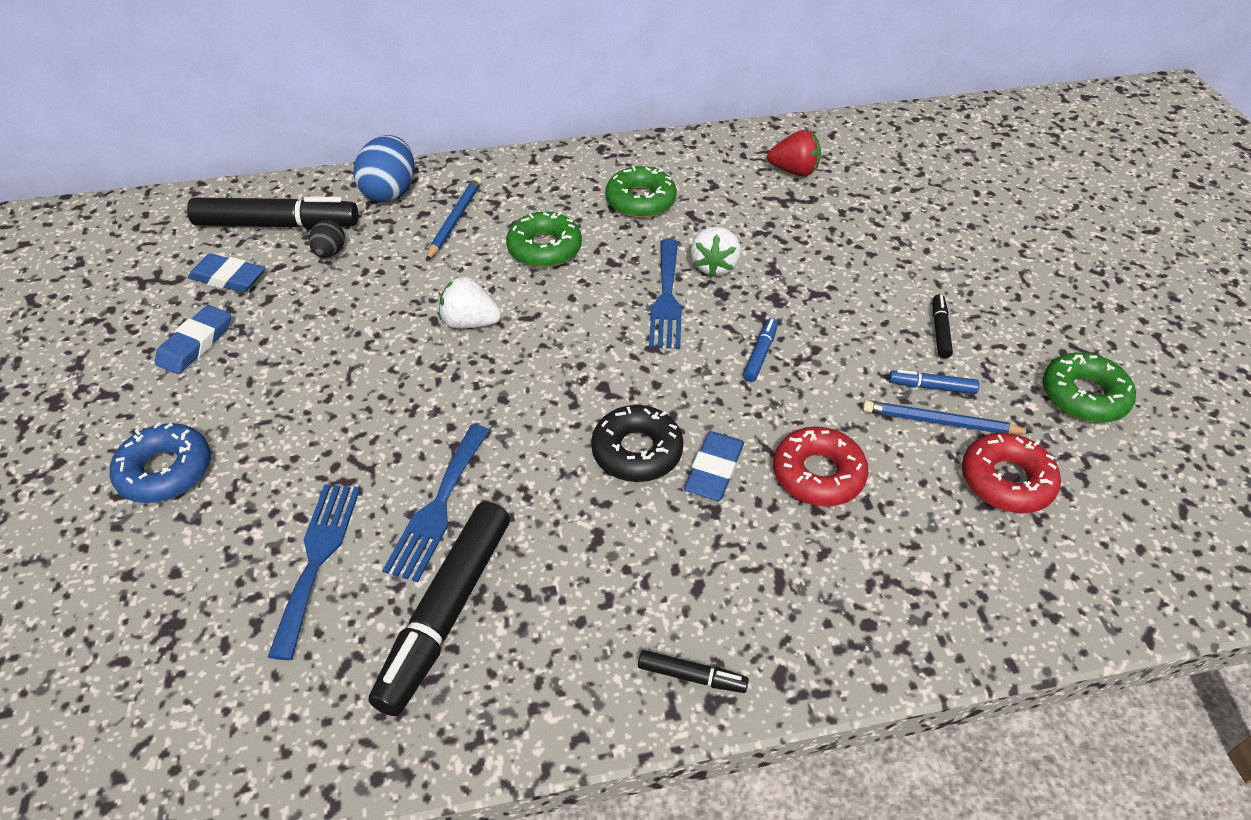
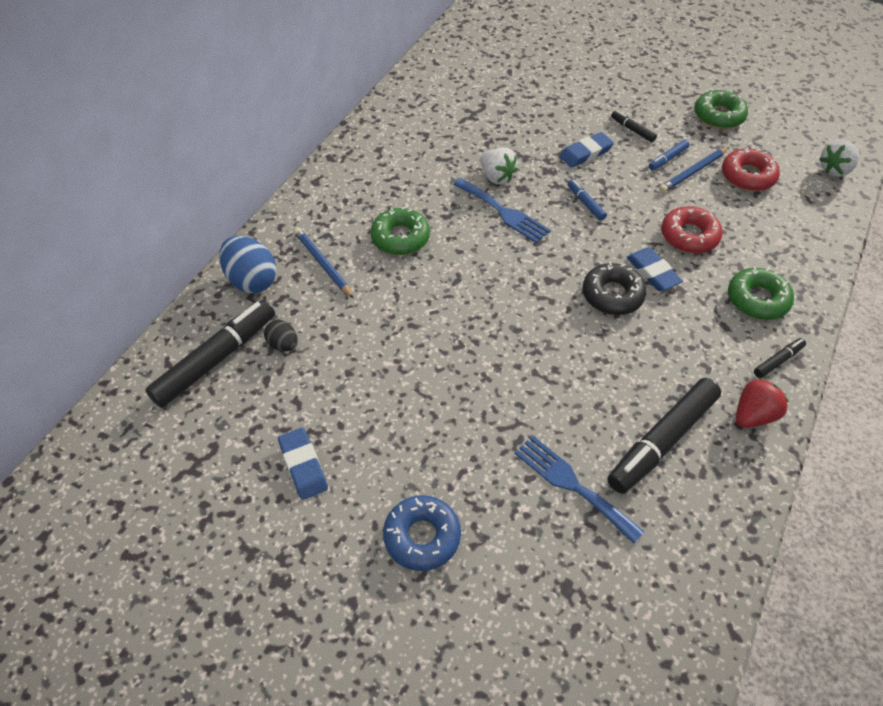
camera: 50 degrees left, 5 degrees up
(228, 278) = (247, 415): blue eraser -> blue eraser (585, 153)
(438, 507) = (579, 405): blue fork -> none
(446, 612) = (662, 441): black marker -> black marker turned 75 degrees clockwise
(470, 323) = (434, 309): white strawberry -> white strawberry (835, 170)
(640, 201) = (403, 171): green donut -> green donut (757, 299)
(794, 171) = (450, 96): red strawberry -> red strawberry (753, 415)

